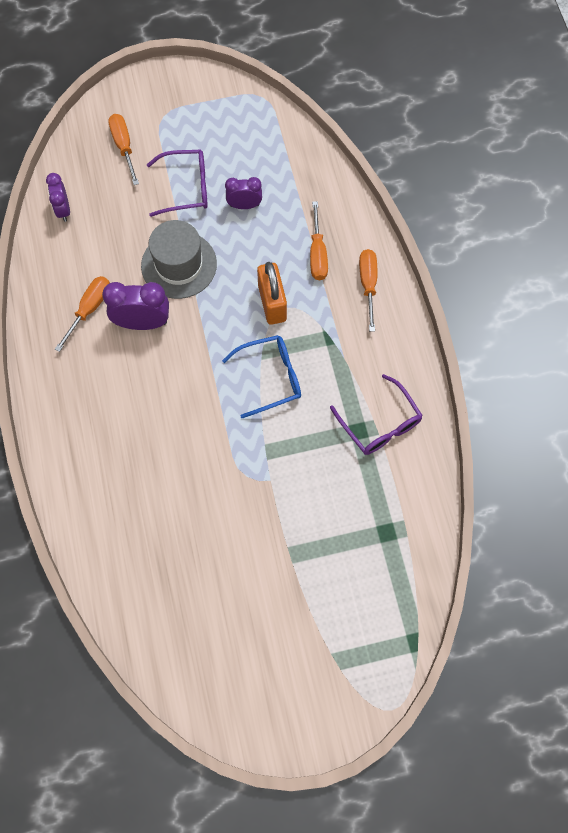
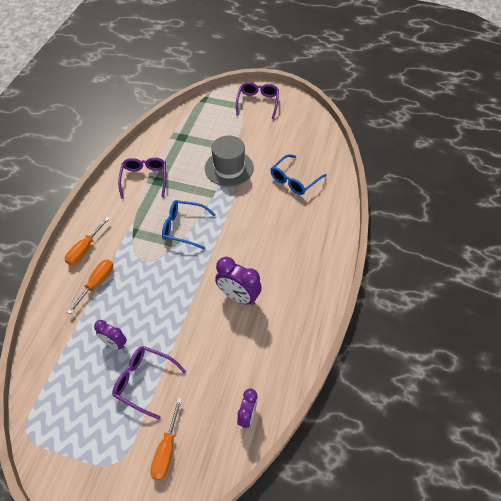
camera: 150 degrees left, 15 degrees down
(89, 309) = (269, 324): orange screwdriver -> none
(164, 541) = (294, 180): none -> blue glasses
(179, 265) = (190, 323): grey hat -> grey hat (229, 168)
(272, 303) = (149, 267): orange padlock -> none
(316, 687) = (258, 102): none -> purple glasses

